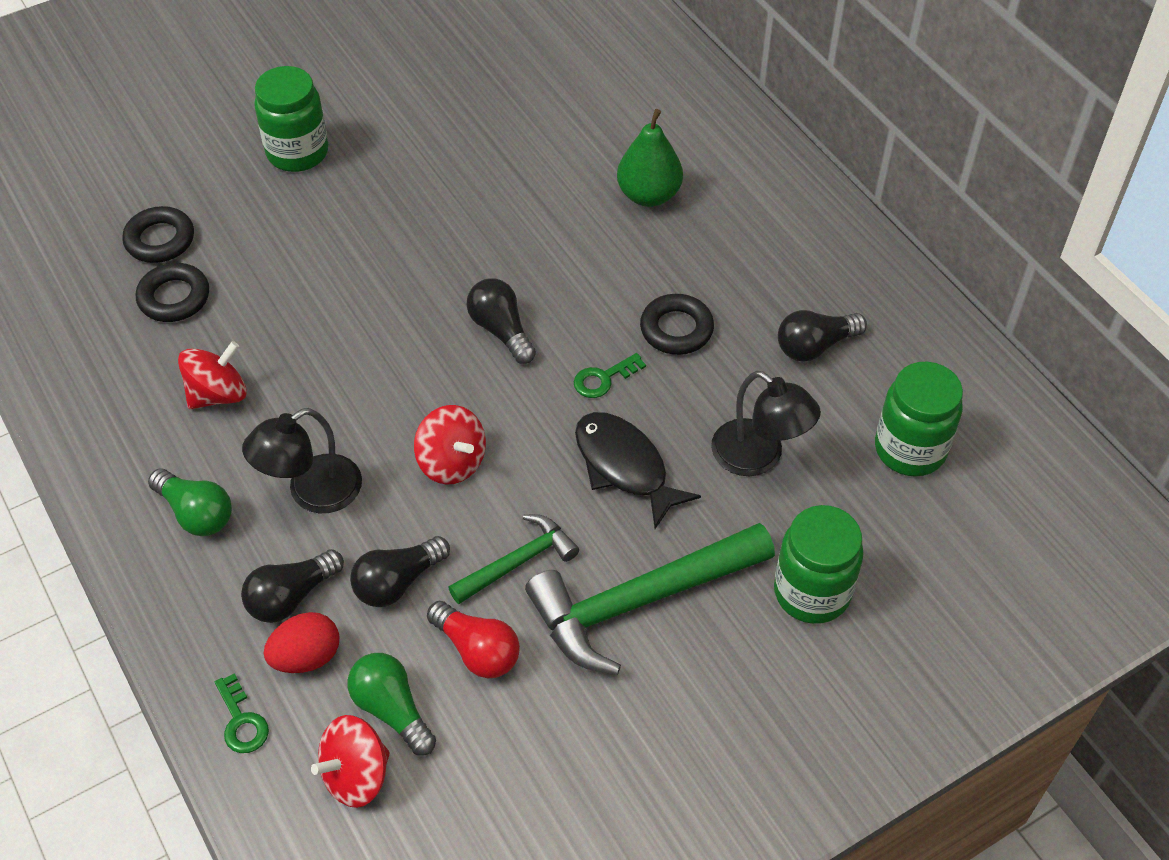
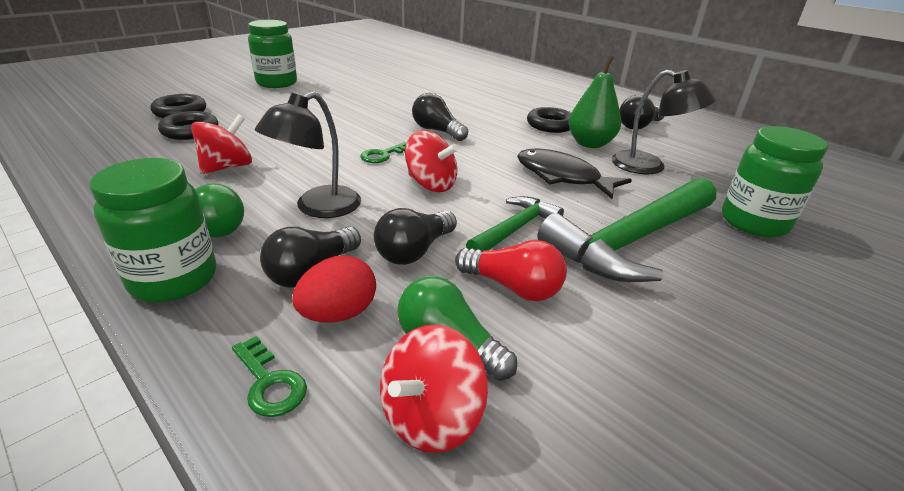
camera: 15 degrees left, 20 degrees down
(603, 379) = (518, 144): green key -> green key (383, 155)
(649, 195) = (498, 88): green pear -> green pear (590, 144)
(910, 449) = (738, 157): green jar -> green jar (174, 279)

